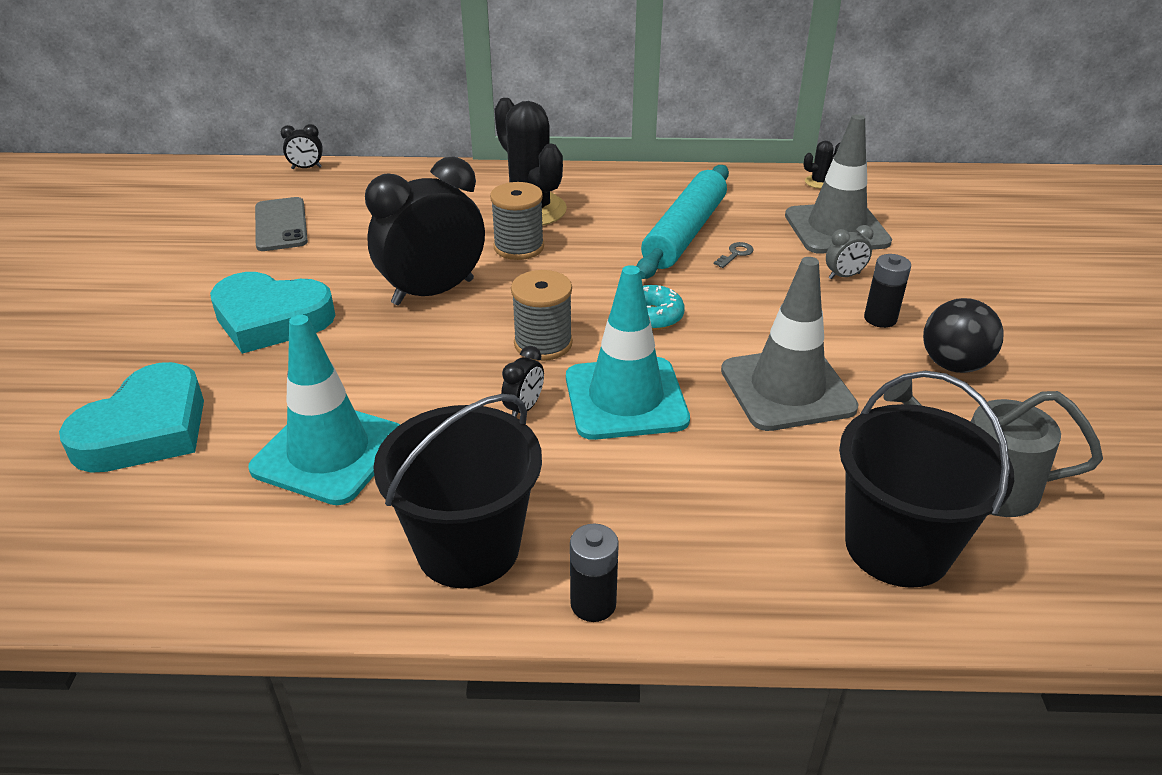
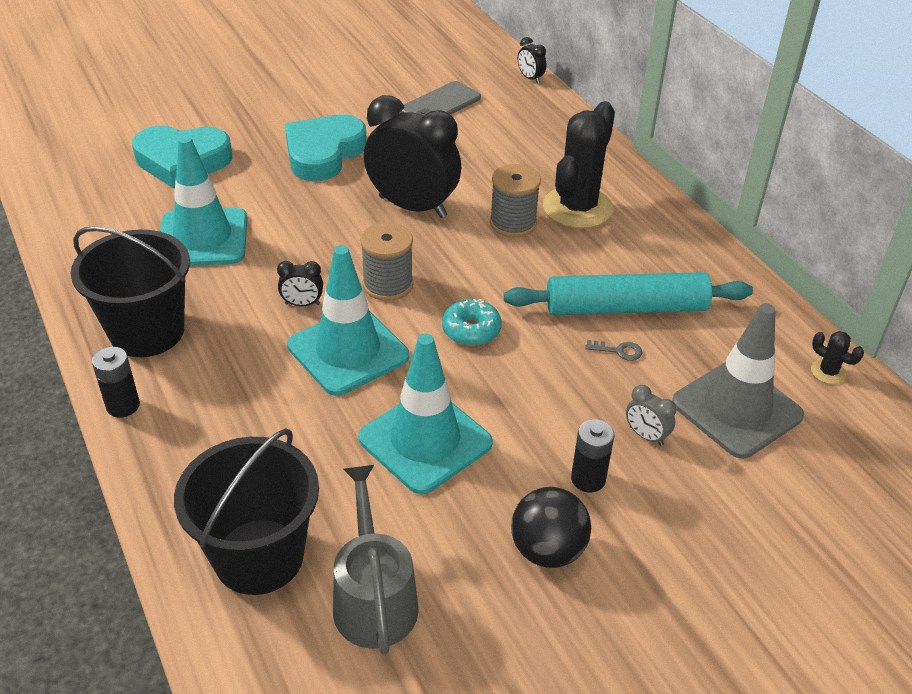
camera: 60 degrees right, 5 degrees up
(271, 319) = (323, 153): turquoise heart -> turquoise heart turned 45 degrees clockwise
(787, 389) = (425, 441): grey traffic cone -> turquoise traffic cone

